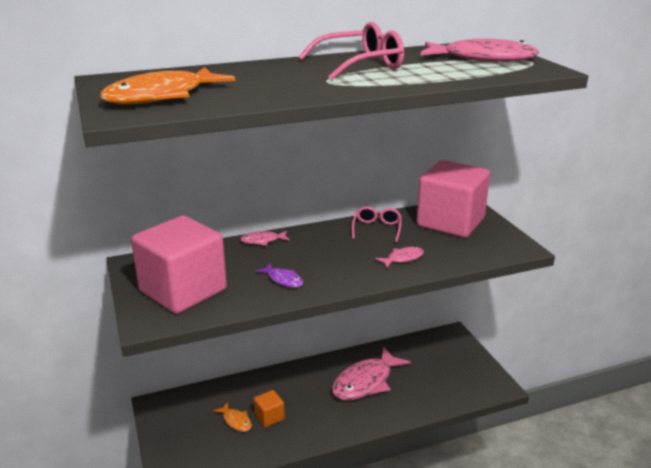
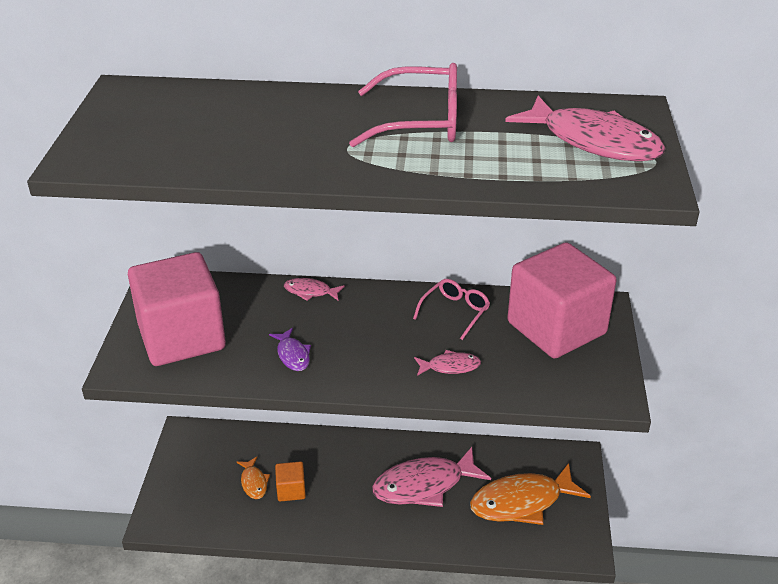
camera: 25 degrees right, 10 degrees up
(162, 96) = (148, 136): orange fish -> orange fish (522, 502)

